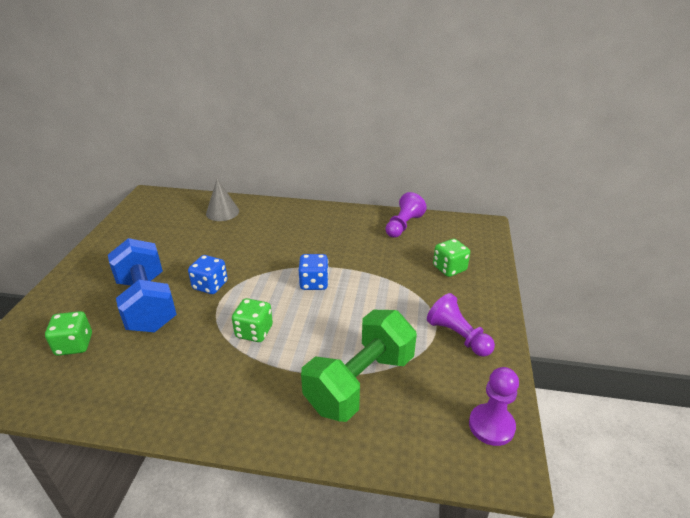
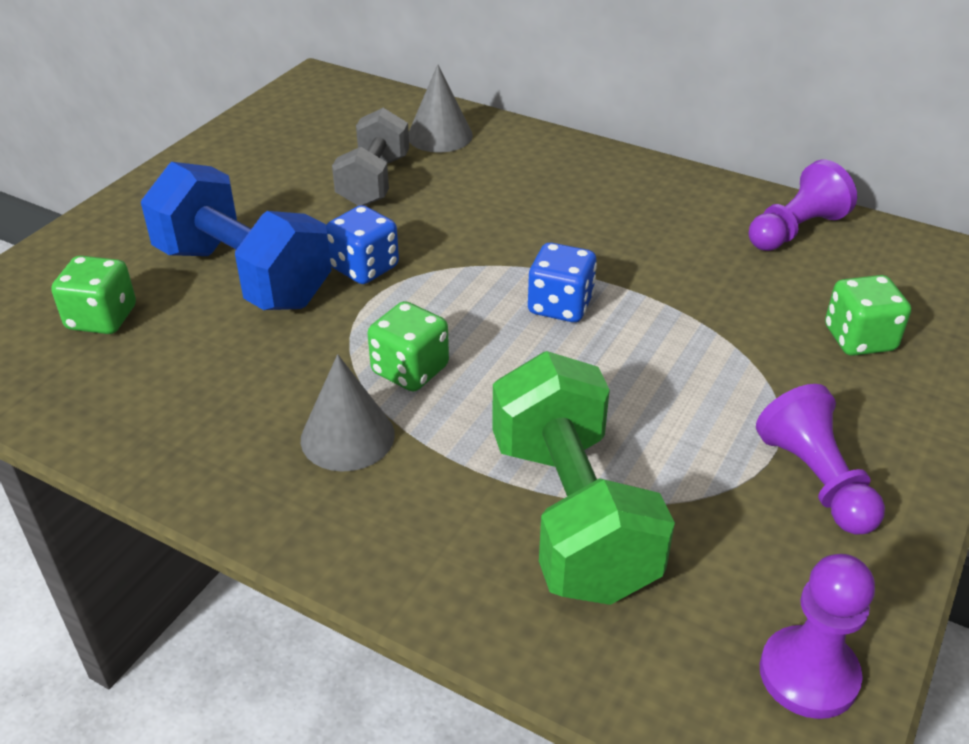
camera: 20 degrees right, 5 degrees up
(147, 304) = (243, 276): blue dumbbell -> blue dumbbell turned 45 degrees counterclockwise
(198, 241) = (374, 181): none -> grey dumbbell
(235, 373) = (347, 436): none -> grey cone
(360, 383) = (571, 516): green dumbbell -> green dumbbell turned 75 degrees counterclockwise

